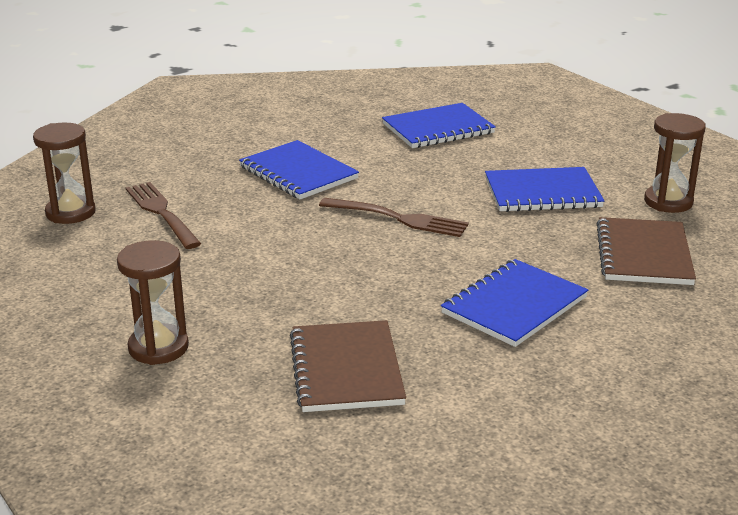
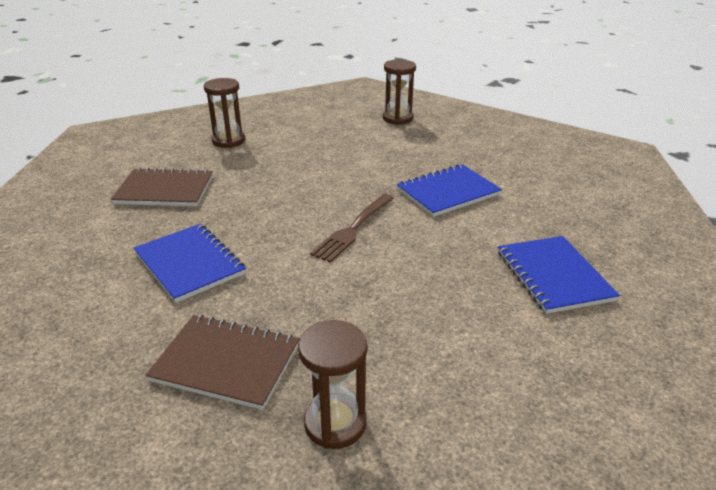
camera: 100 degrees right, 5 degrees up
(161, 213) = (390, 143): brown fork -> none
(542, 193) = (383, 320): blue notebook -> none

